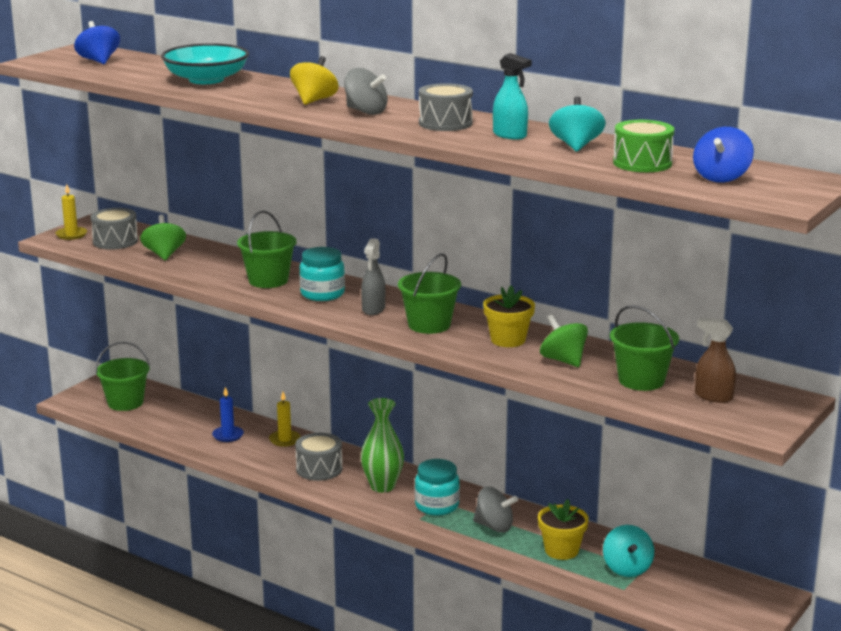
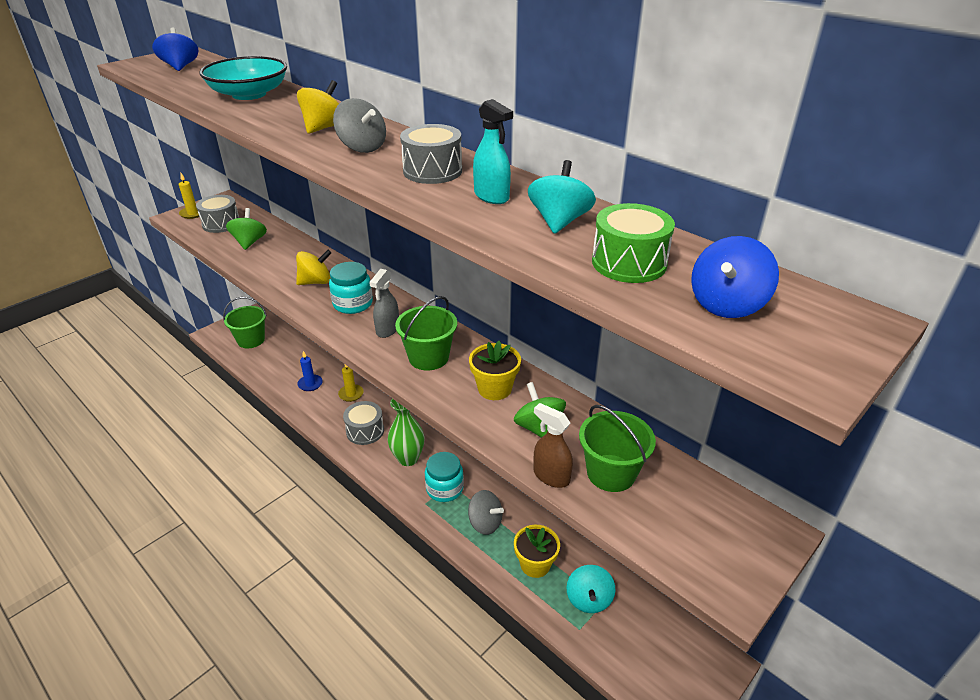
camera: 10 degrees right, 15 degrees up
(268, 280) = (316, 282): green bucket -> yellow spinning top
(713, 397) = (684, 514): brown spray bottle -> brown spray bottle (551, 476)

